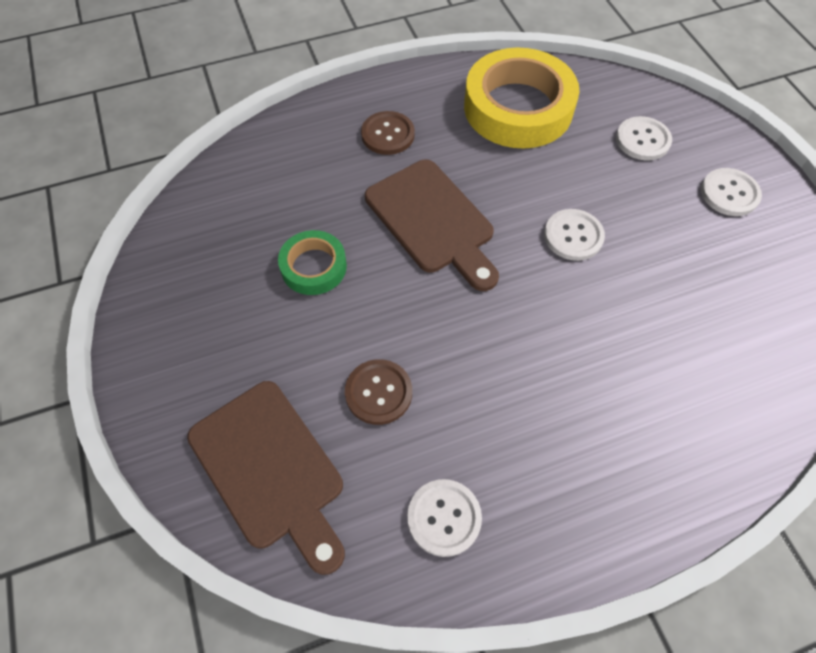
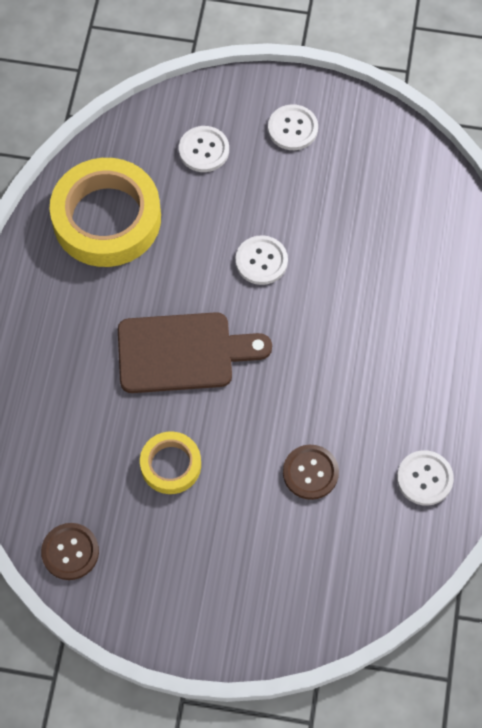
camera: 60 degrees left, 5 degrees up
(270, 469) = (327, 575): brown cutting board -> none
(313, 267) = (171, 465): green tape -> yellow tape
(388, 134) = (67, 337): brown button -> brown button (70, 552)

